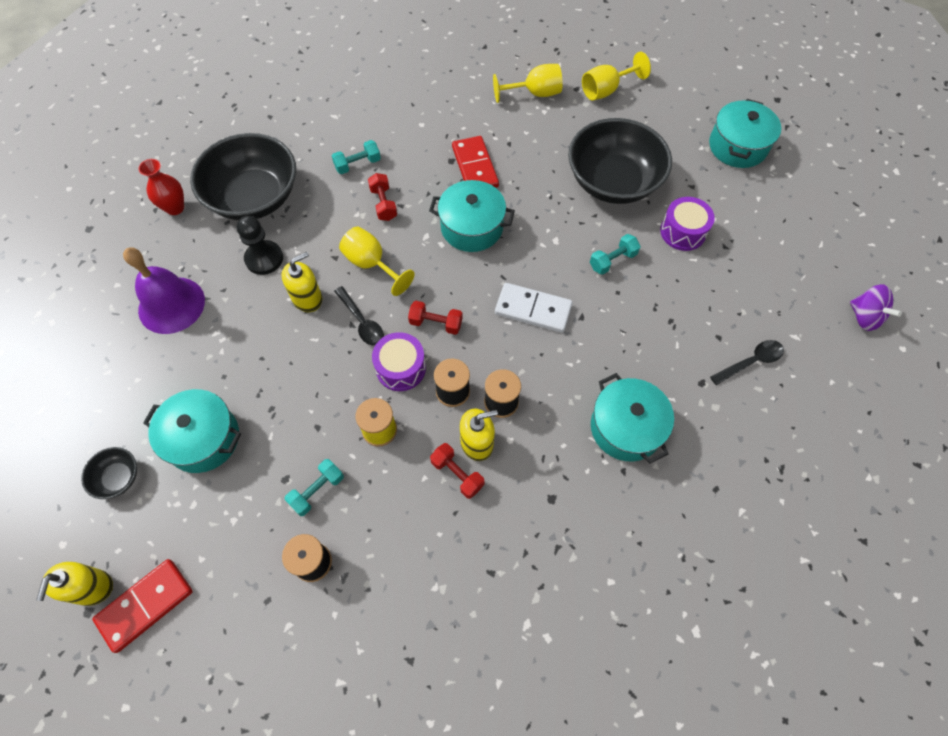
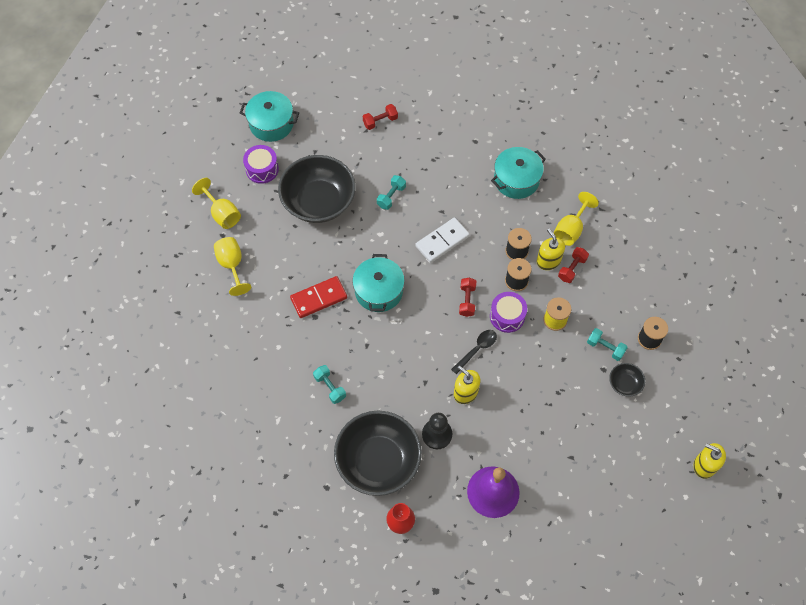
camera: 100 degrees left, 0 degrees up
(92, 587) = (704, 465): yellow soap dispenser -> yellow soap dispenser turned 150 degrees counterclockwise
(118, 478) = (633, 478): black bowl -> black bowl (624, 384)
(145, 605) = (703, 428): red domino -> none
(203, 438) = (591, 430): turquoise pot -> none
(372, 264) = (426, 354): yellow goblet -> yellow goblet (571, 229)
(383, 204) = (367, 358): red dumbbell -> red dumbbell (380, 121)
(533, 309) = (442, 241): white domino -> white domino turned 45 degrees clockwise
(612, 260) = (391, 196): turquoise dumbbell -> turquoise dumbbell turned 75 degrees clockwise
(683, 232) = (358, 155): purple drum -> purple drum (262, 169)
(750, 362) = (454, 116): black spoon -> none
(864, 317) = (407, 56): purple spinning top -> none

